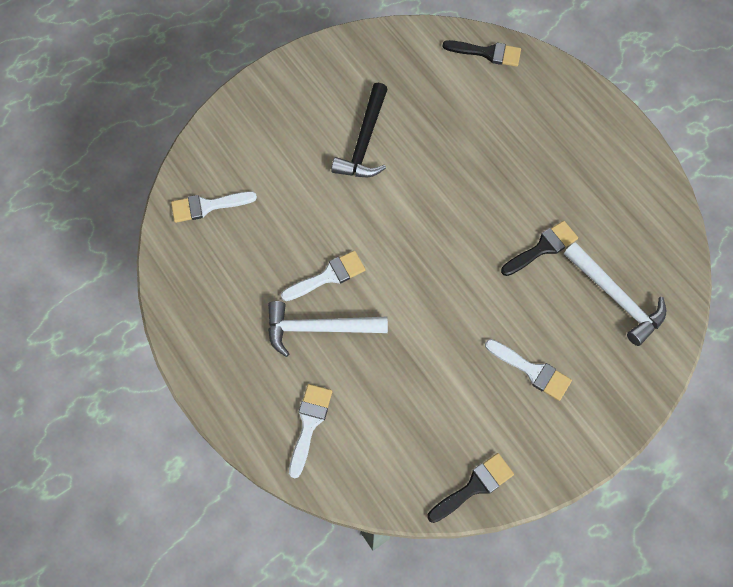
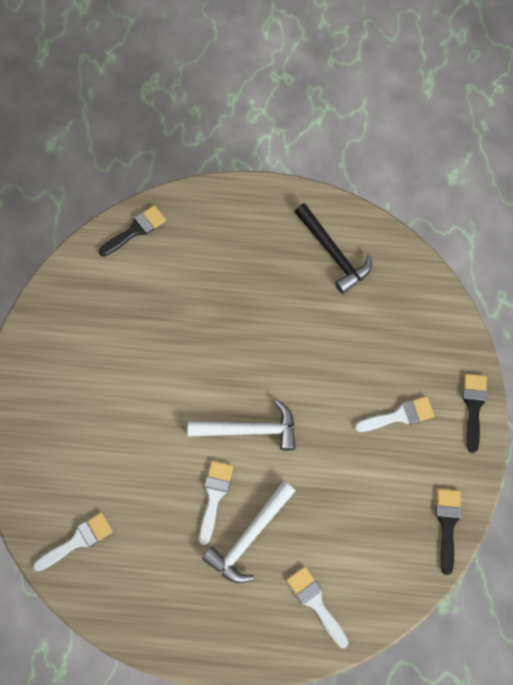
camera: 50 degrees left, 5 degrees up
(207, 206) = (78, 540): white brush -> white brush turned 150 degrees counterclockwise
(364, 141) = (128, 378): black hammer -> black hammer (333, 253)
(542, 248) = (319, 329): black brush -> black brush (473, 406)
(616, 298) = (393, 315): white hammer -> white hammer (249, 429)

